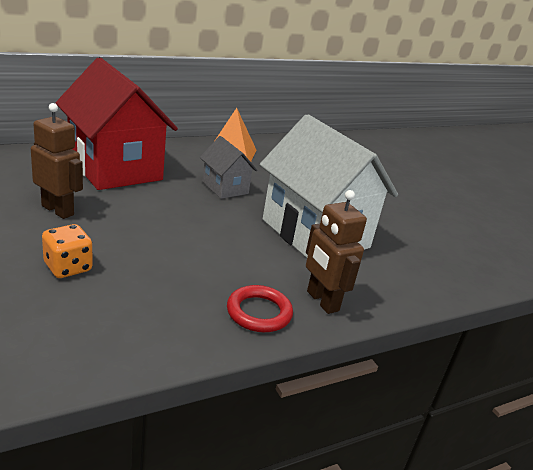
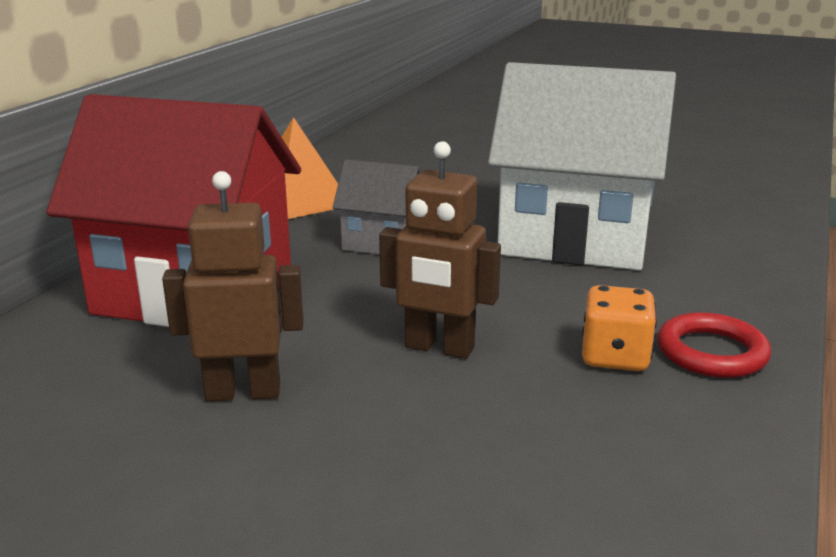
camera: 35 degrees left, 5 degrees down
(68, 267) = (427, 452): orange dice -> orange dice (614, 357)
(322, 301) = (727, 302): brown robot -> brown robot (439, 348)

